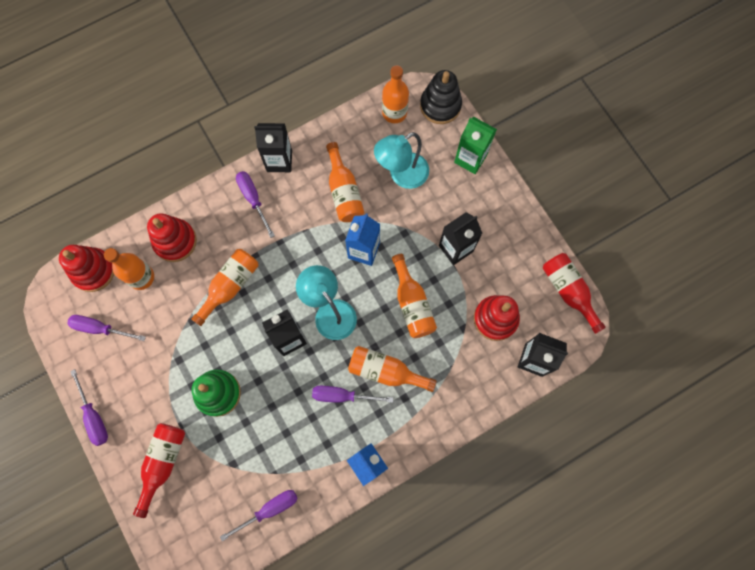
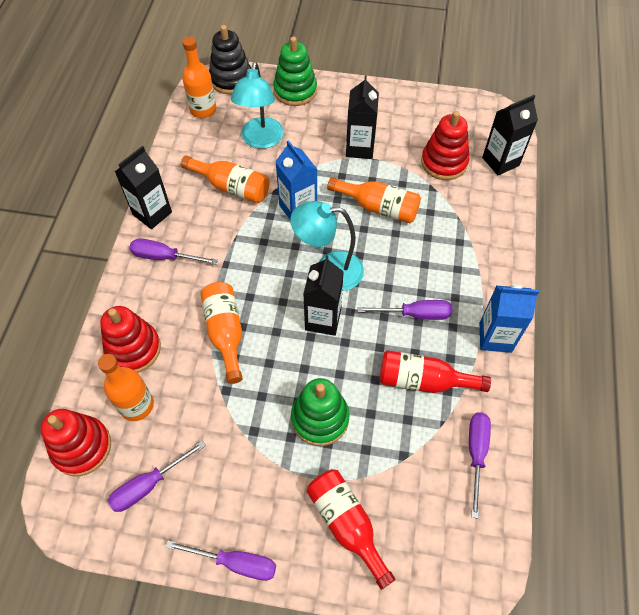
camera: 50 degrees left, 15 degrees down
(342, 396) = (415, 314): purple screwdriver -> purple screwdriver turned 135 degrees counterclockwise
(385, 371) = (421, 266): orange bottle -> none
(470, 159) = (295, 91): green carton -> green stacking toy
(568, 291) = (463, 105): red bottle -> red bottle (423, 380)

